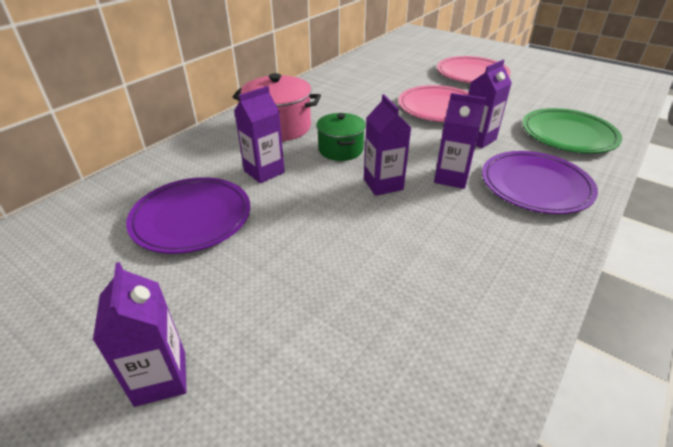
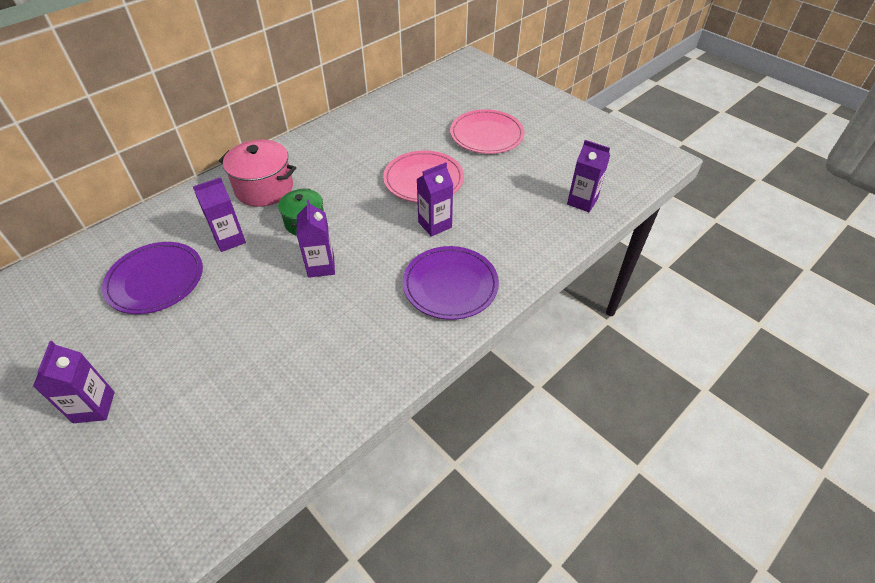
camera: 10 degrees right, 10 degrees up
(451, 178) = (383, 267): purple carton -> purple carton (582, 201)
(568, 134) = (524, 229): green plate -> none

